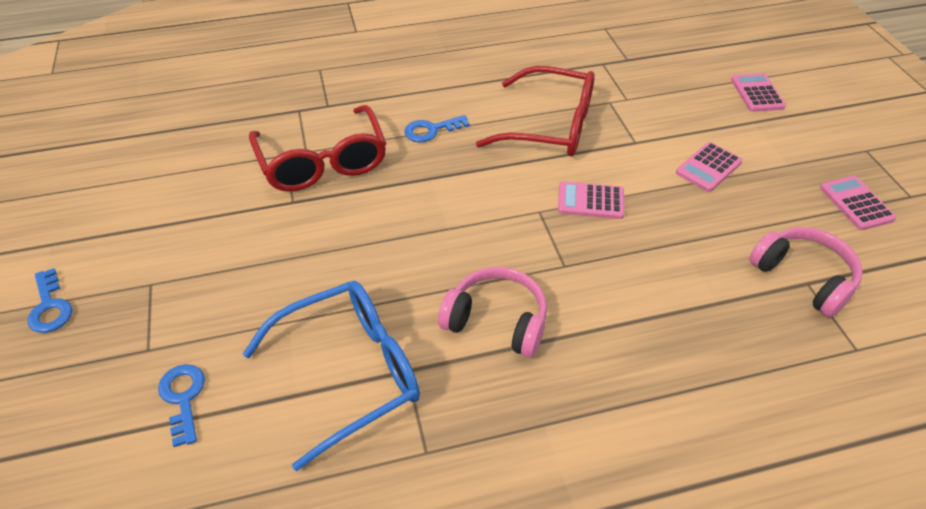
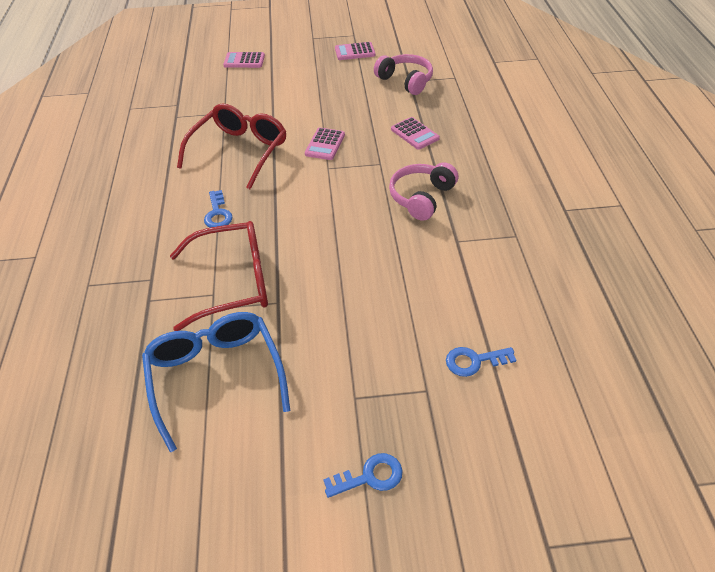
camera: 80 degrees left, 0 degrees up
(350, 372) = (457, 268): blue glasses -> blue glasses (216, 376)
(708, 167) = (308, 93): pink calculator -> pink calculator (414, 134)
(803, 277) = (405, 81): pink headphones -> pink headphones turned 75 degrees clockwise

